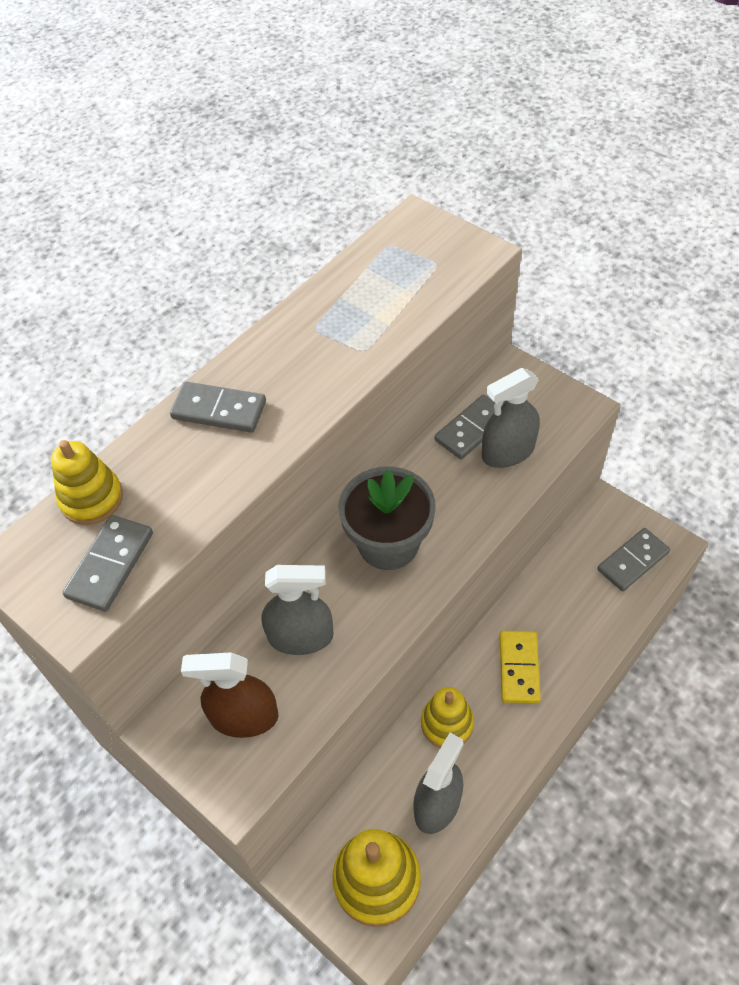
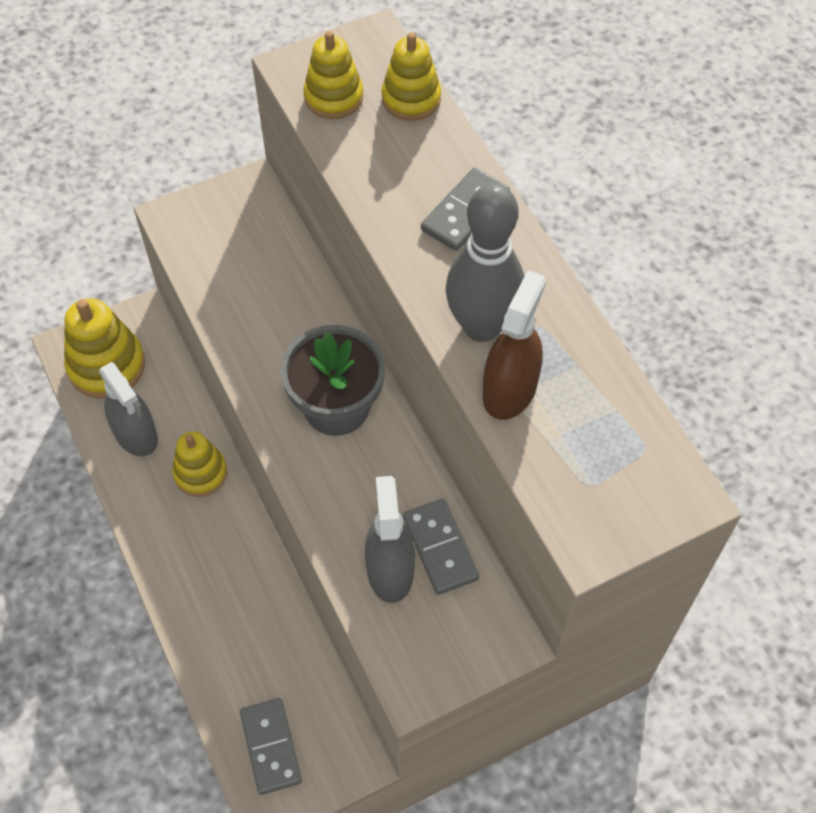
camera: 110 degrees right, 5 degrees up
(110, 565) = (333, 97): grey domino -> yellow stacking toy
(244, 717) = (230, 239): brown spray bottle -> brown spray bottle (509, 389)
(301, 636) = (279, 302): grey spray bottle -> none
(333, 360) = (482, 326): none -> grey bowling pin
(519, 668) = (217, 562): yellow domino -> none

